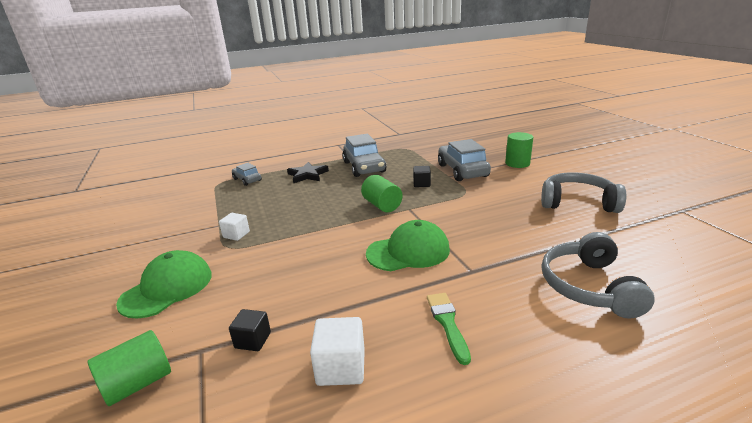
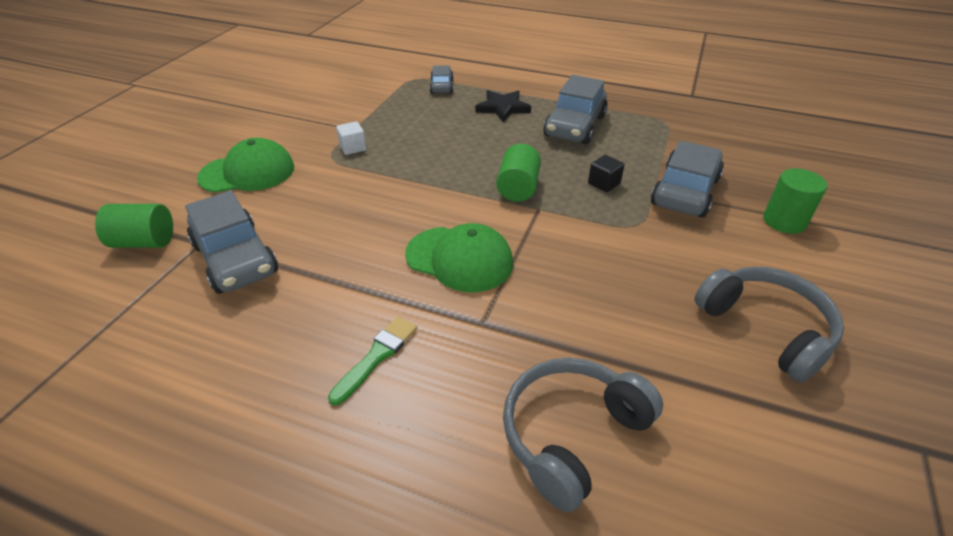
camera: 40 degrees right, 15 degrees up
(253, 340) = (235, 259): black cube -> grey car
(341, 367) = (252, 328): white cube -> none

